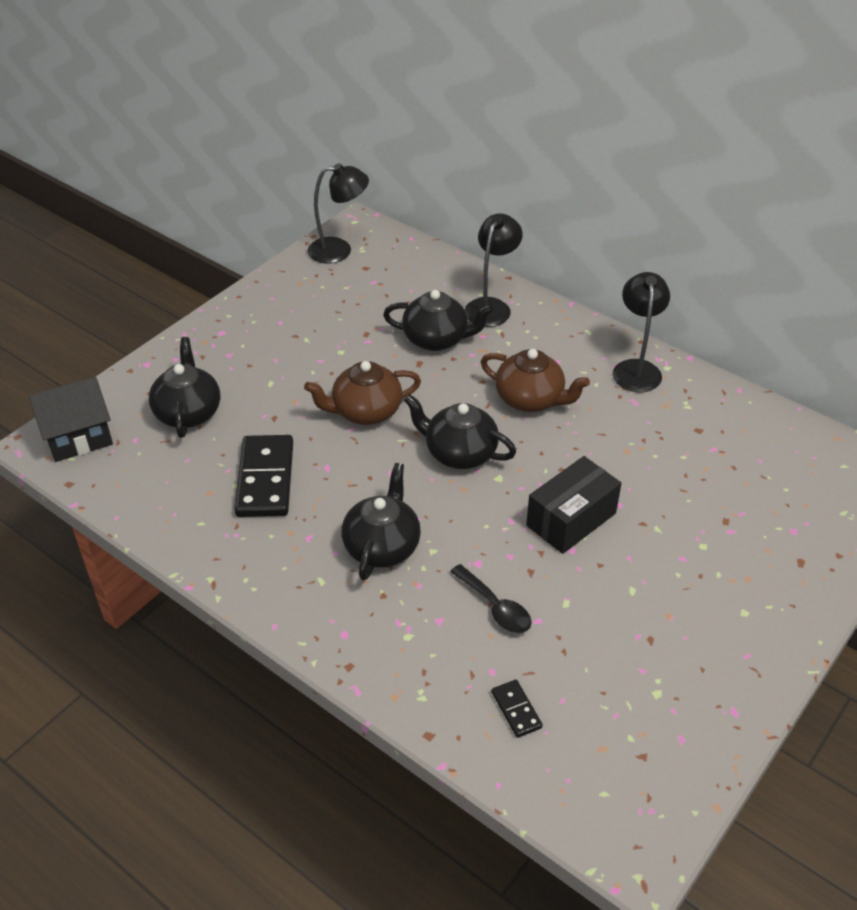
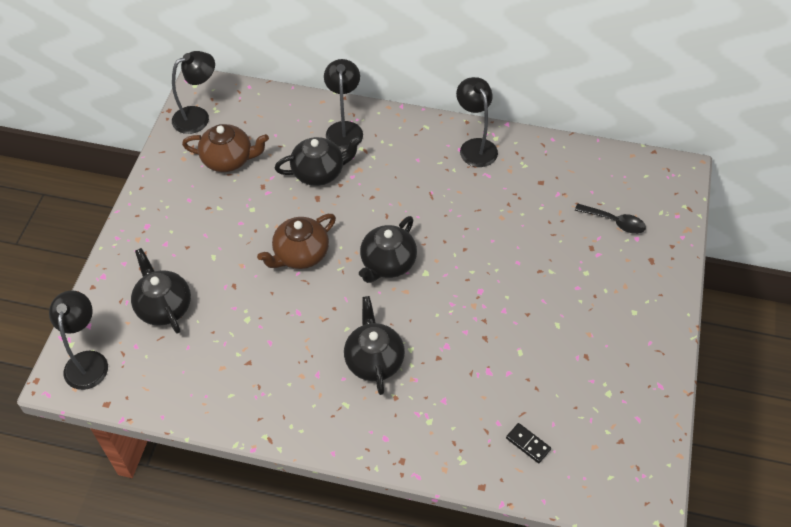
camera: 25 degrees left, 10 degrees up
(78, 437) = (87, 361): black house -> black lamp
(265, 479) = (257, 340): black domino -> none
(459, 453) = (387, 263): black teapot -> black teapot turned 60 degrees counterclockwise
(495, 607) = (475, 375): black spoon -> black spoon (614, 222)
(530, 399) = (414, 200): brown teapot -> brown teapot (228, 159)
(571, 519) = (491, 286): black box -> none

